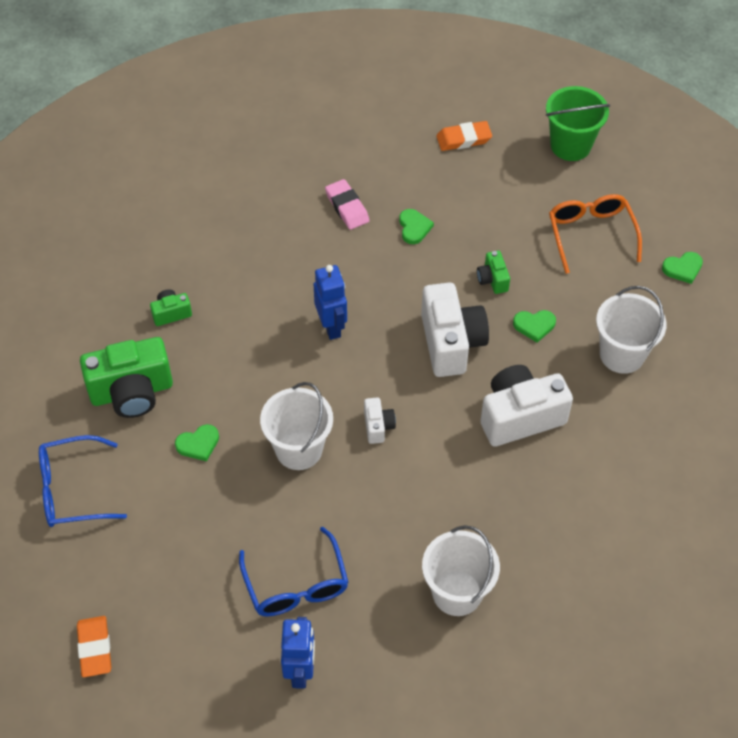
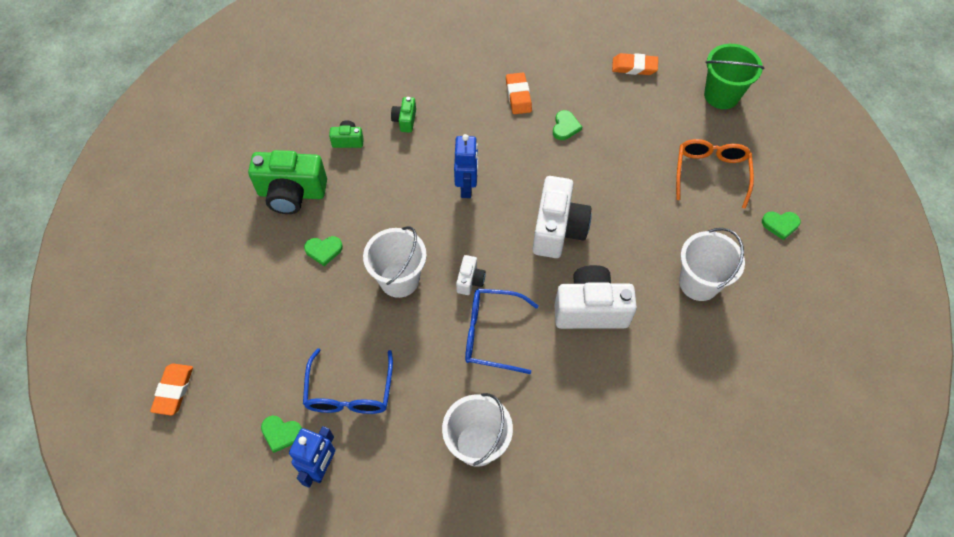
camera: 20 degrees right, 5 degrees up
(73, 490) = (214, 257): blue glasses -> blue glasses (492, 334)
(347, 207) = (518, 96): pink eraser -> orange eraser
(492, 279) = (613, 187): green camera -> green camera (405, 120)
(534, 325) = (633, 236): green heart -> green heart (281, 433)

